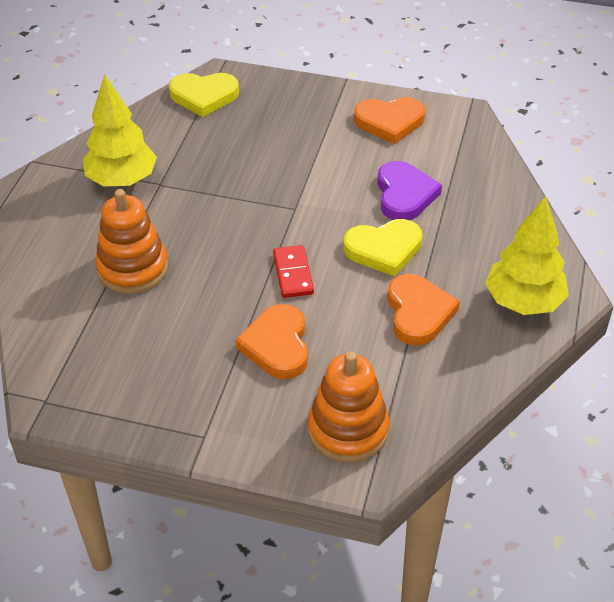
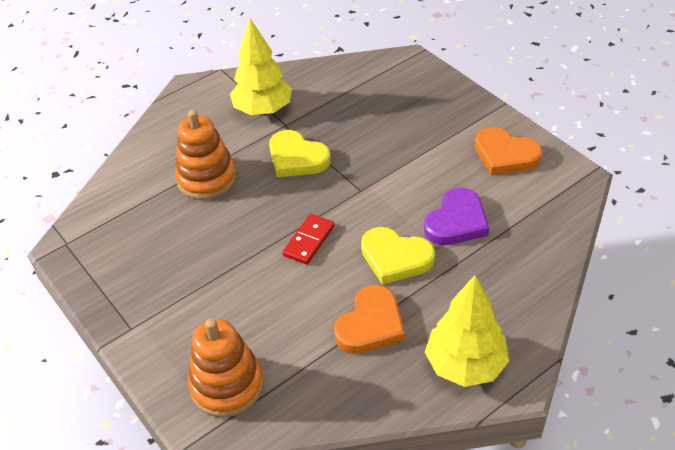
camera: 40 degrees right, 0 degrees up
(204, 96) = (381, 71): yellow heart -> yellow heart (297, 158)
(277, 345) = (243, 290): orange heart -> none

